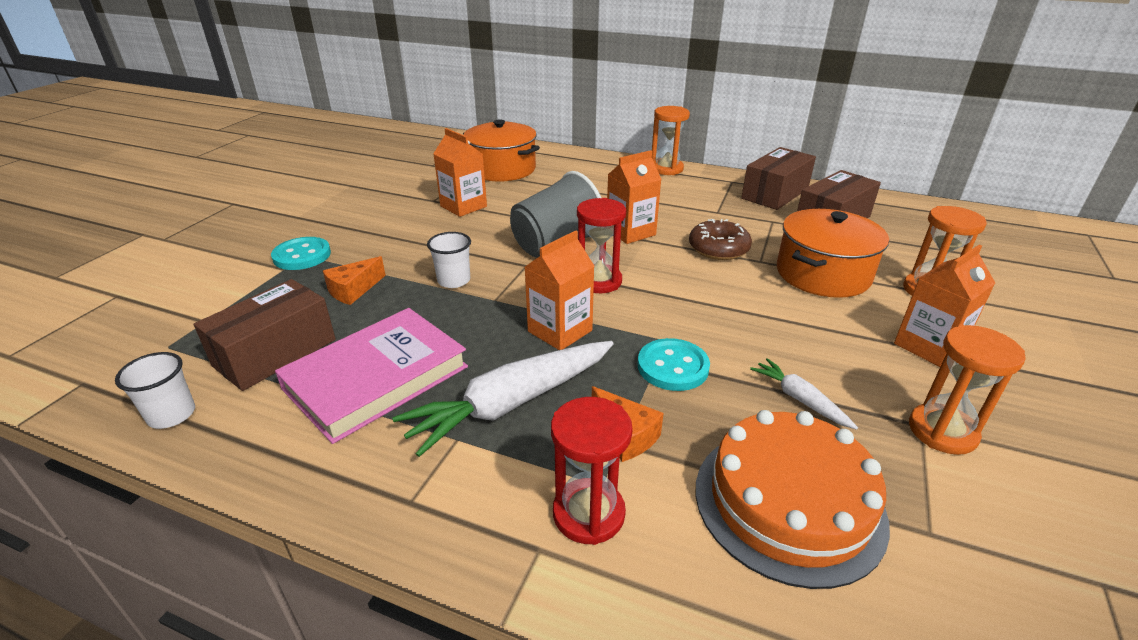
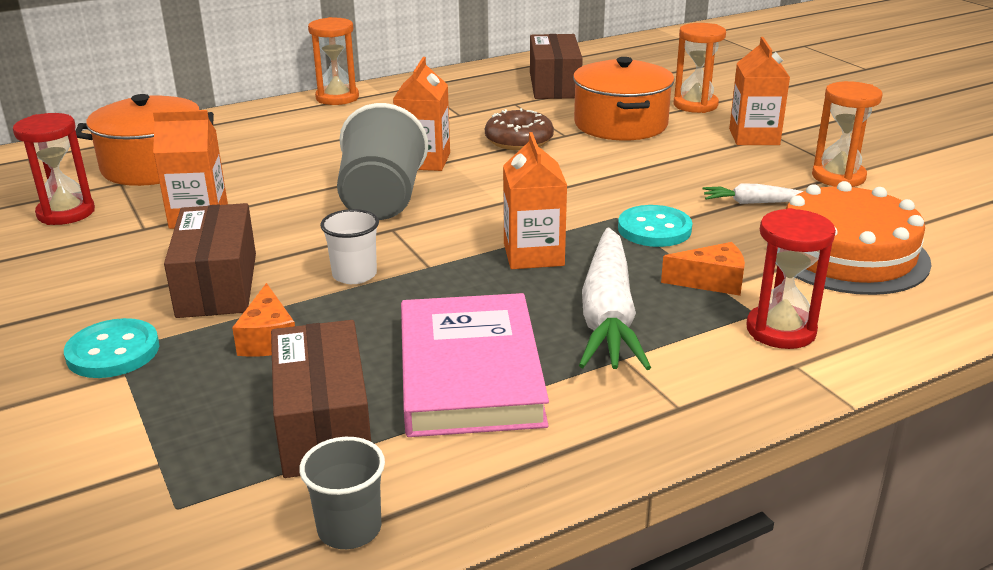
camera: 50 degrees left, 5 degrees down
(172, 415) = (349, 529): white cup -> grey cup
(599, 281) = (483, 207): red hourglass -> red hourglass (66, 213)
(775, 193) = (474, 82): brown box -> brown box (217, 285)

